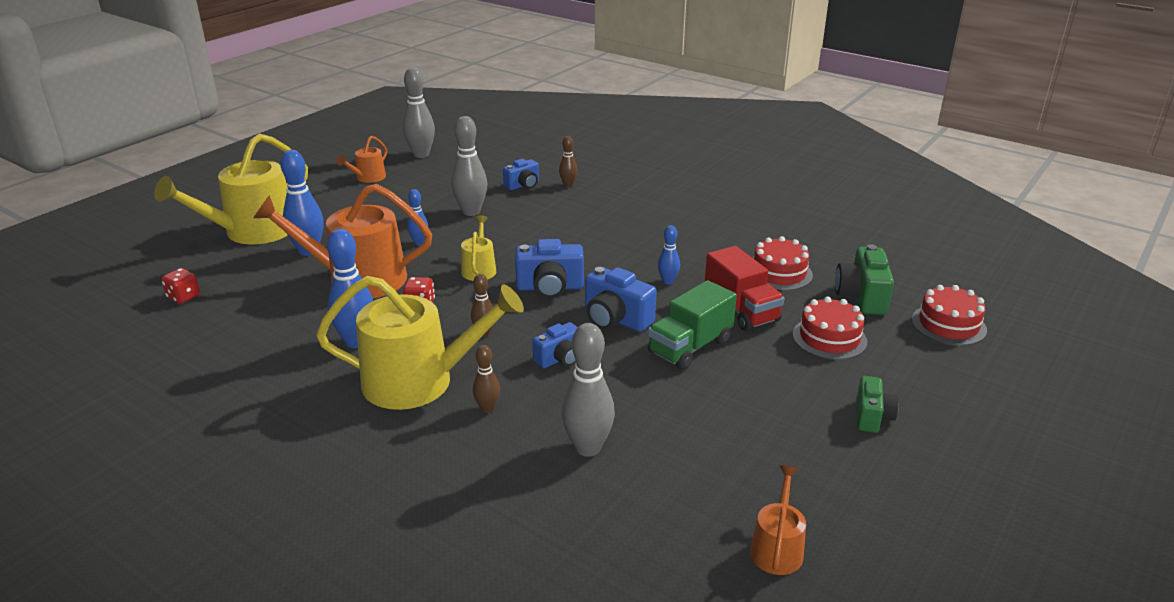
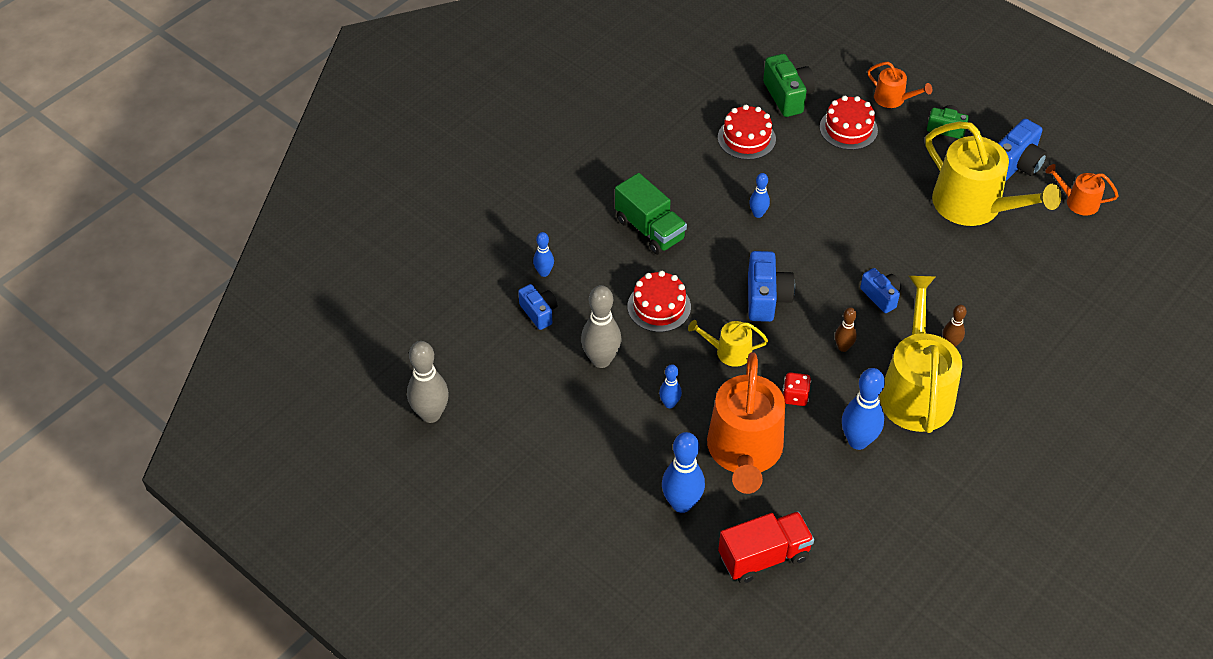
camera: 85 degrees left, 20 degrees up
(184, 297) = (776, 604): red dice -> none
(253, 231) = (630, 567): yellow watering can -> yellow watering can (974, 206)
(368, 178) = (495, 466): orange watering can -> orange watering can (893, 99)
(568, 185) = (544, 272): brown bowling pin -> blue bowling pin
(588, 448) = (992, 286): grey bowling pin -> none
(615, 319) = (821, 255): blue camera -> blue camera (1015, 164)
(690, 347) = (862, 213): green truck -> green truck (650, 229)
(741, 310) = (807, 173): red truck -> red truck (764, 557)
(862, 297) = (787, 96): green camera -> green camera turned 120 degrees counterclockwise
(948, 325) = (829, 58): red cake -> red cake (659, 307)

